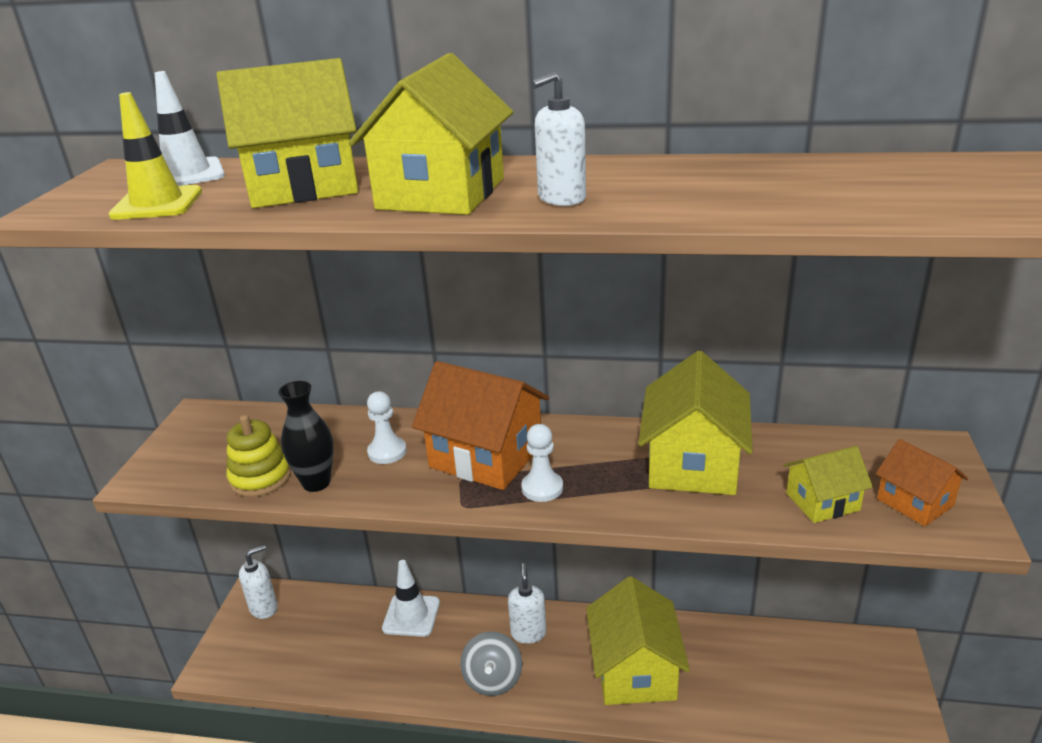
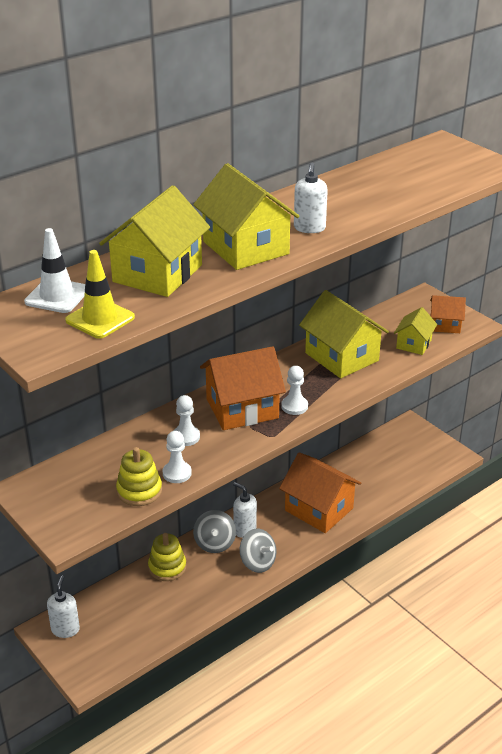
camera: 50 degrees left, 5 degrees up
(316, 483) = (177, 473): black vase -> white pawn
(411, 615) = (167, 567): white traffic cone -> yellow stacking toy
(482, 625) = (215, 543): none -> grey spinning top
(635, 670) = (319, 509): yellow house -> orange house

